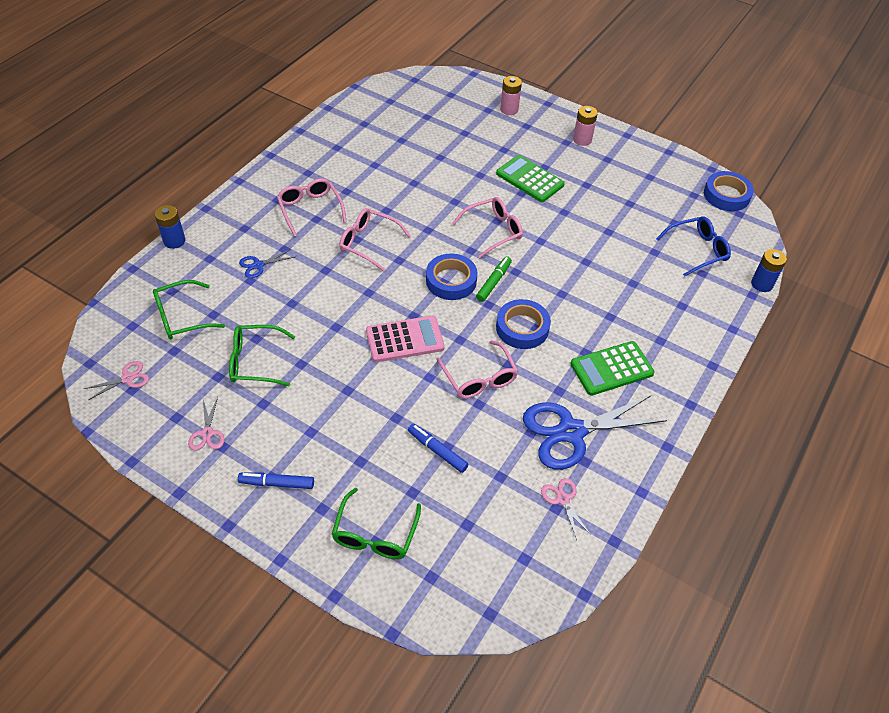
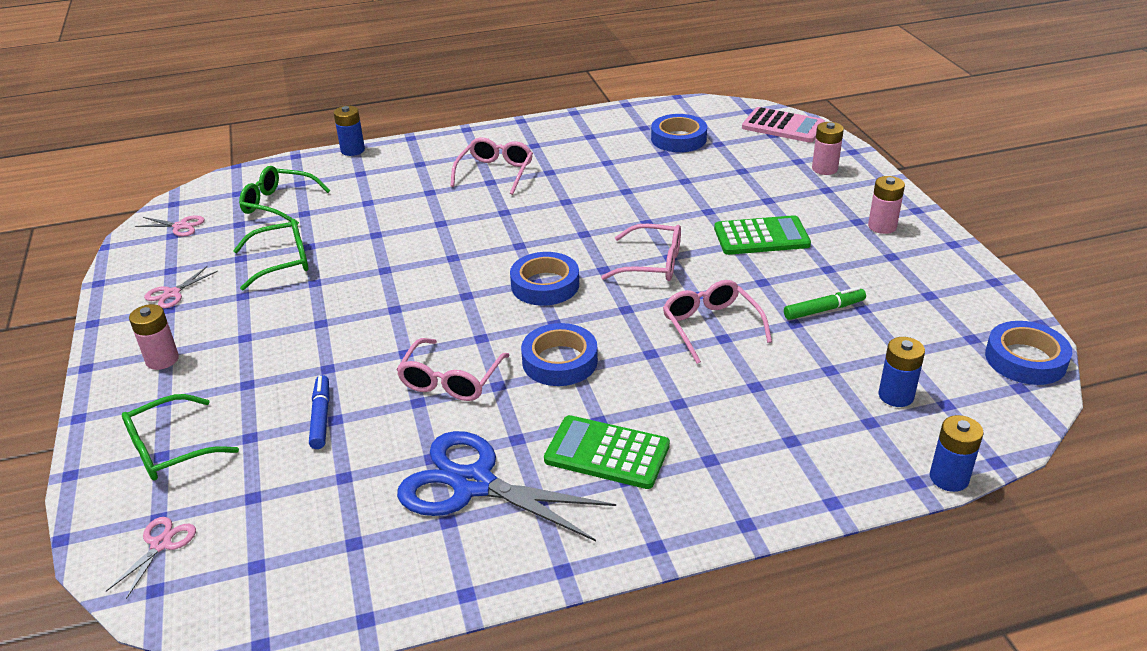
camera: 45 degrees right, 15 degrees down
(255, 361) = (282, 262): green glasses -> green glasses turned 120 degrees clockwise
(258, 265) = (390, 194): blue scissors -> none
(277, 483) = (162, 359): blue marker -> pink battery
(368, 243) = (510, 219): pink glasses -> pink glasses (711, 326)
(398, 123) = (678, 139): none -> blue tape
(404, 339) = (429, 310): pink calculator -> pink calculator (783, 126)
(494, 282) = (588, 307): green marker -> green marker (824, 310)
(529, 179) = (761, 237): green calculator -> green calculator turned 90 degrees clockwise
(563, 499) = (372, 540): pink scissors -> pink scissors (161, 544)
(697, 250) = (896, 396): blue glasses -> blue battery

